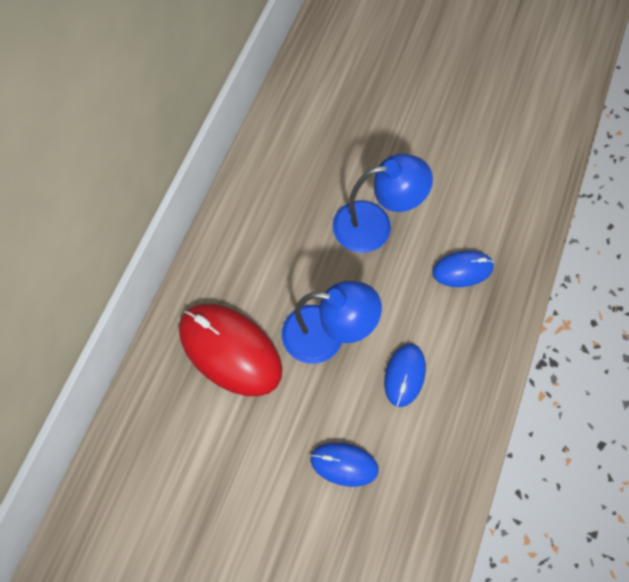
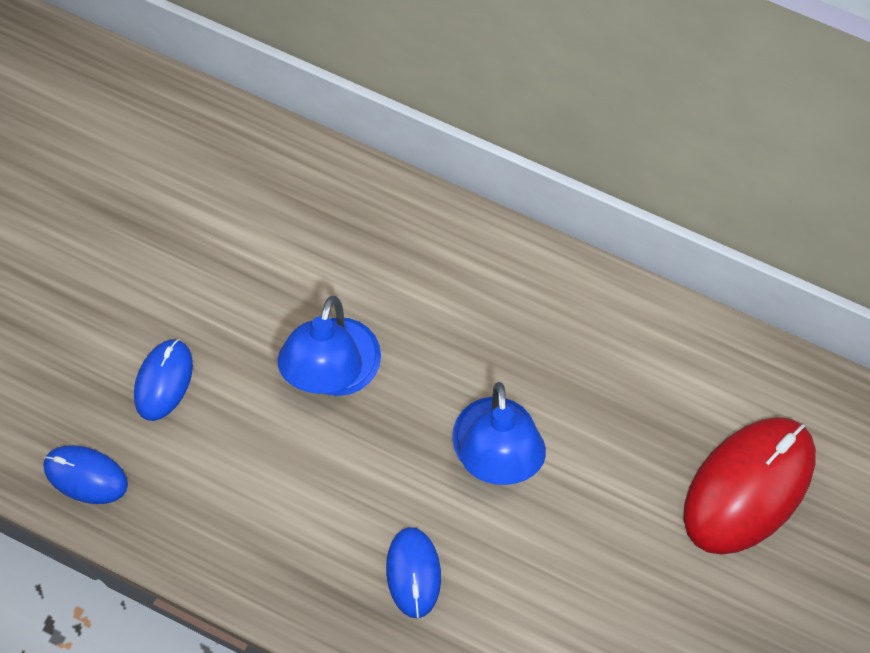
camera: 95 degrees right, 0 degrees up
(230, 350) = (329, 254): red mouse -> red mouse (749, 486)
(404, 375) = (267, 469): blue mouse -> blue mouse (86, 475)

